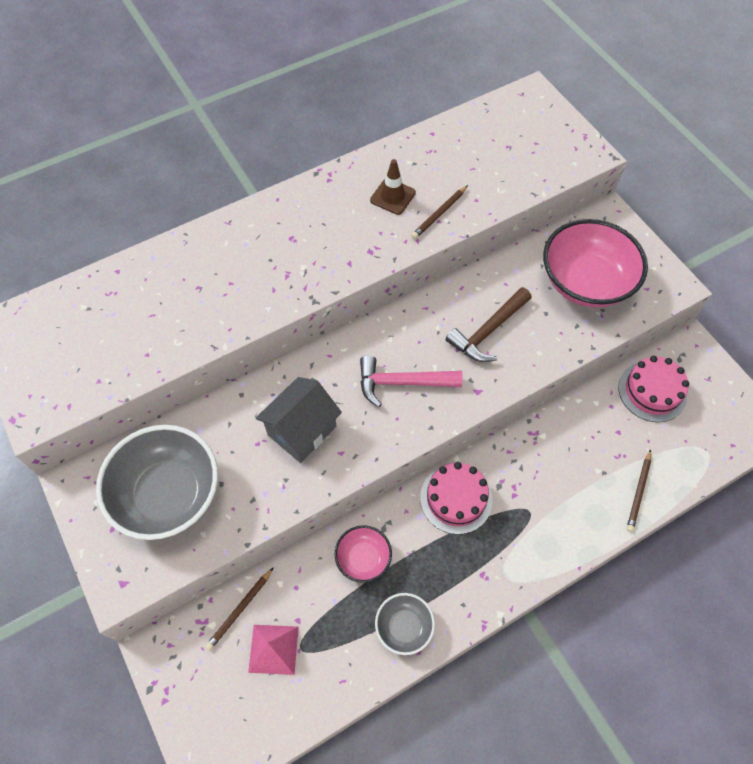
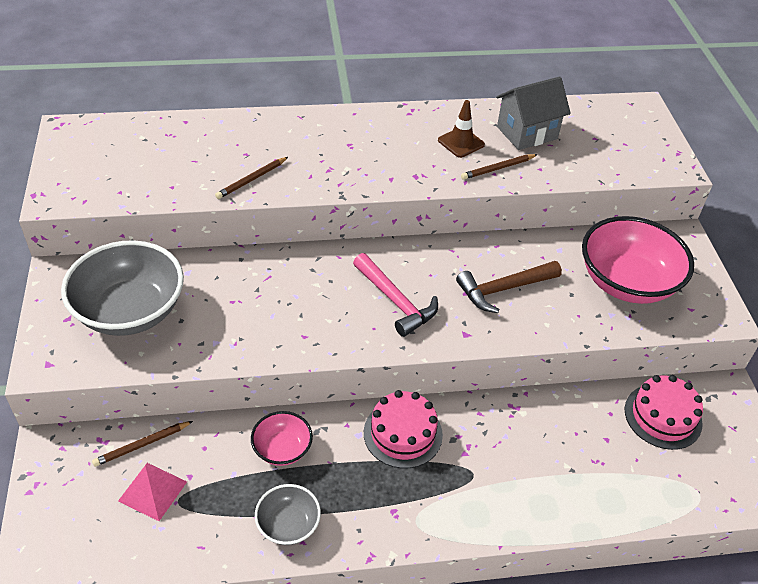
camera: 20 degrees right, 15 degrees down
(302, 431) = (278, 306): grey house -> grey house (527, 133)
(402, 382) = (395, 301): pink hammer -> pink hammer turned 150 degrees counterclockwise
(638, 492) = (602, 502): brown pencil -> brown pencil (251, 180)

